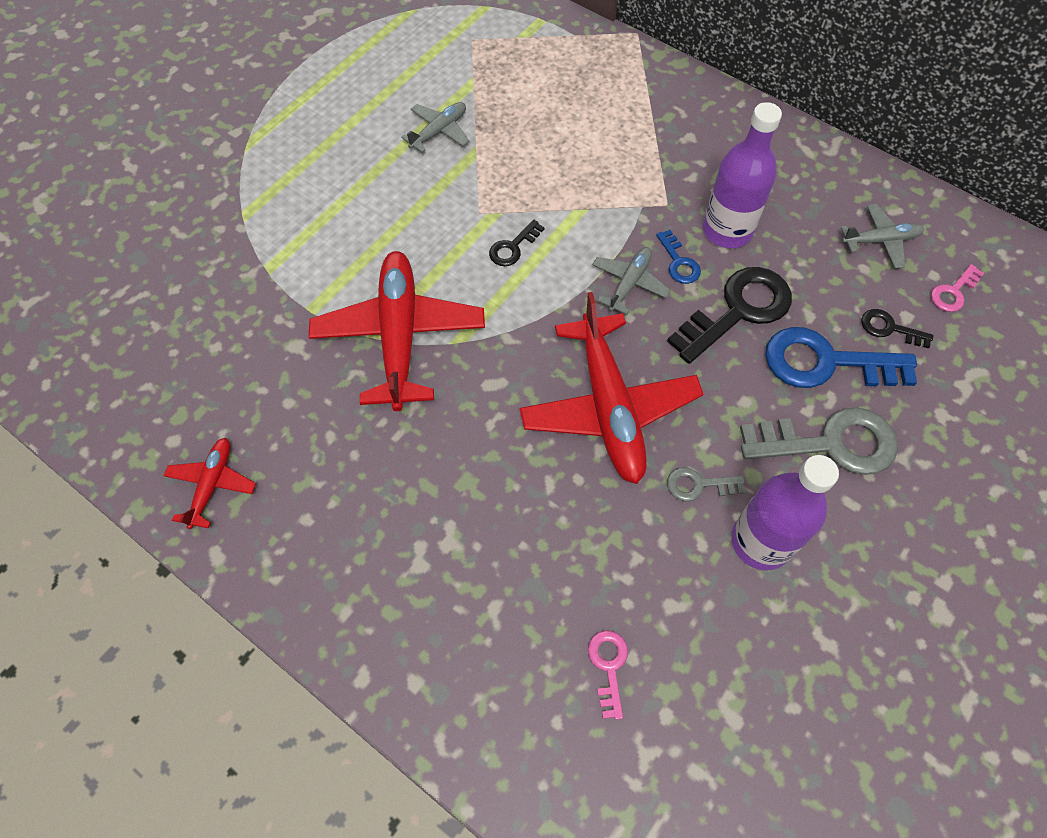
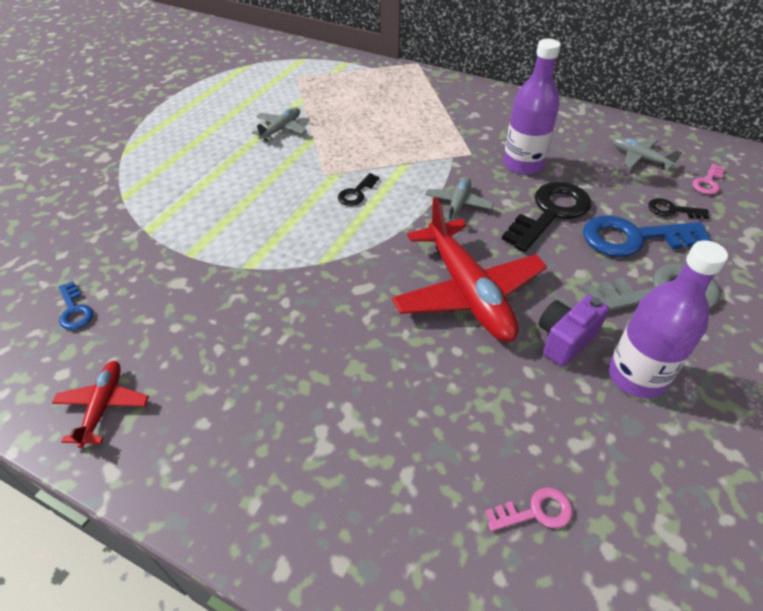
camera: 10 degrees left, 15 degrees down
(399, 335) = (272, 263): red plane -> none
(608, 667) = (535, 511): pink key -> pink key turned 90 degrees clockwise
(678, 262) = (492, 188): blue key -> blue key (74, 310)
(698, 485) = (565, 339): grey key -> purple camera
(880, 241) = (640, 158): grey plane -> grey plane turned 120 degrees counterclockwise

